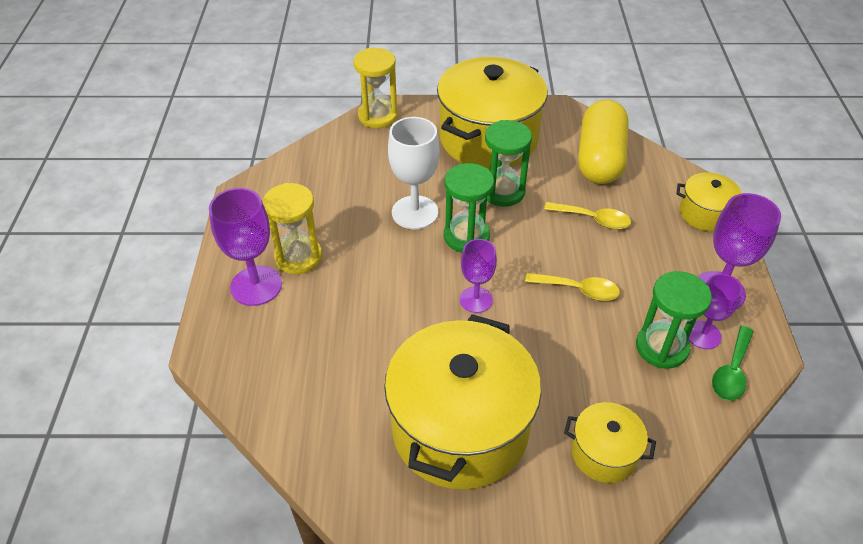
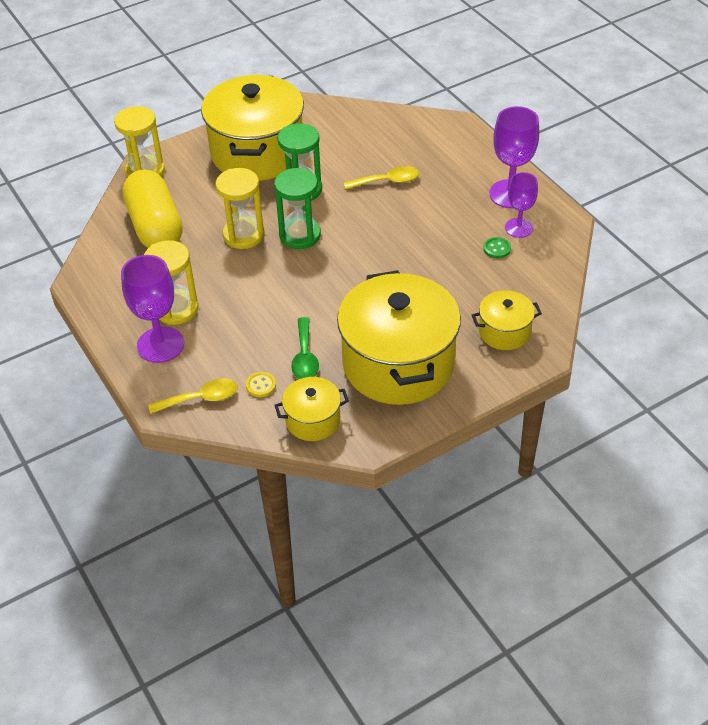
camera: 30 degrees left, 0 degrees up
(308, 377) = (261, 385): none -> yellow button
(415, 212) = (243, 235): white goblet -> yellow hourglass
(476, 299) = (343, 276): purple goblet -> none
(578, 290) = (413, 236): yellow spoon -> yellow spoon (201, 398)
(599, 159) = (359, 132): yellow capsule -> yellow capsule (155, 226)
(661, 347) = (497, 249): green hourglass -> green button
(704, 214) = (465, 143): yellow pot -> yellow pot (313, 420)
(731, 371) = (552, 243): green spoon -> green spoon (305, 357)

